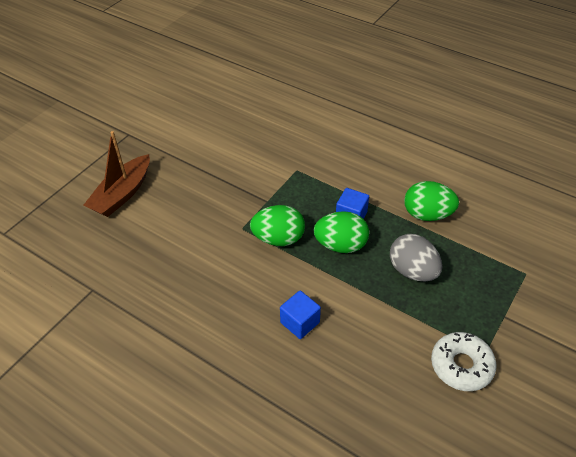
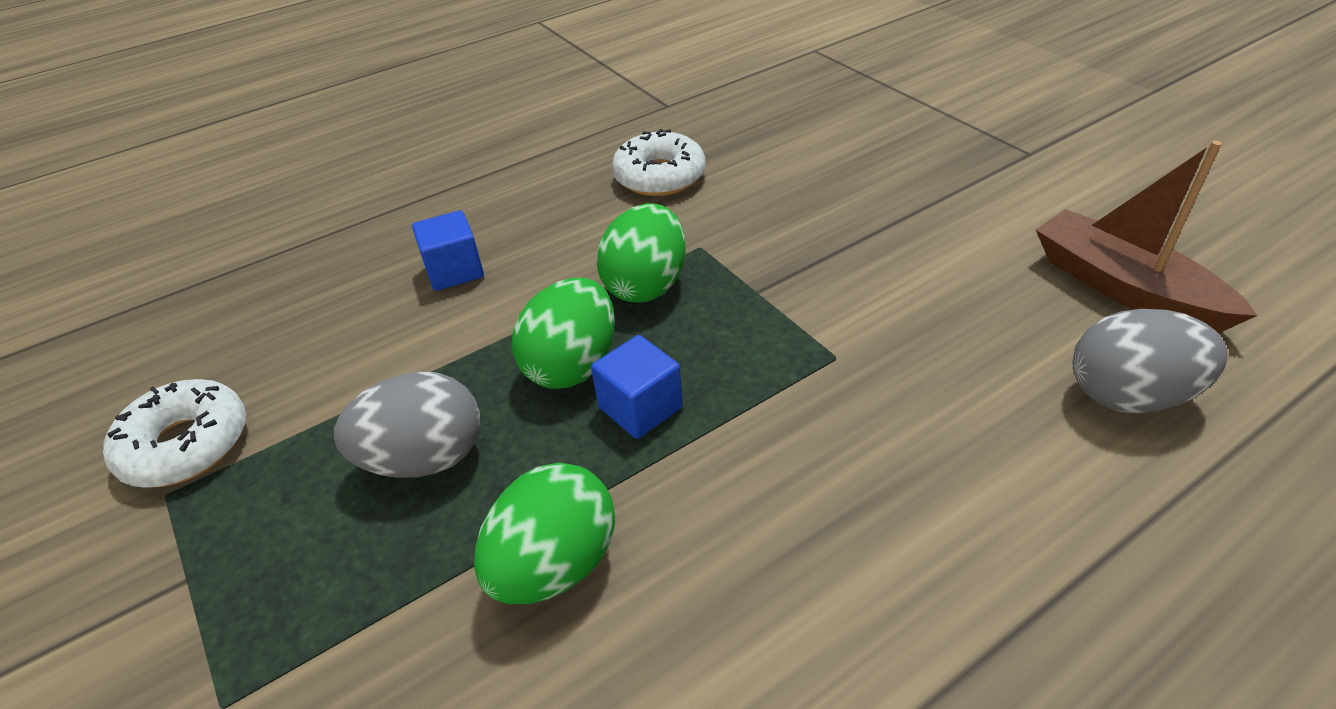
camera: 115 degrees right, 5 degrees down
(122, 194) = (854, 136): brown boat -> brown boat (1124, 288)
(182, 264) = (659, 176): none -> white donut
(283, 105) = (1128, 396): none -> grey egg

